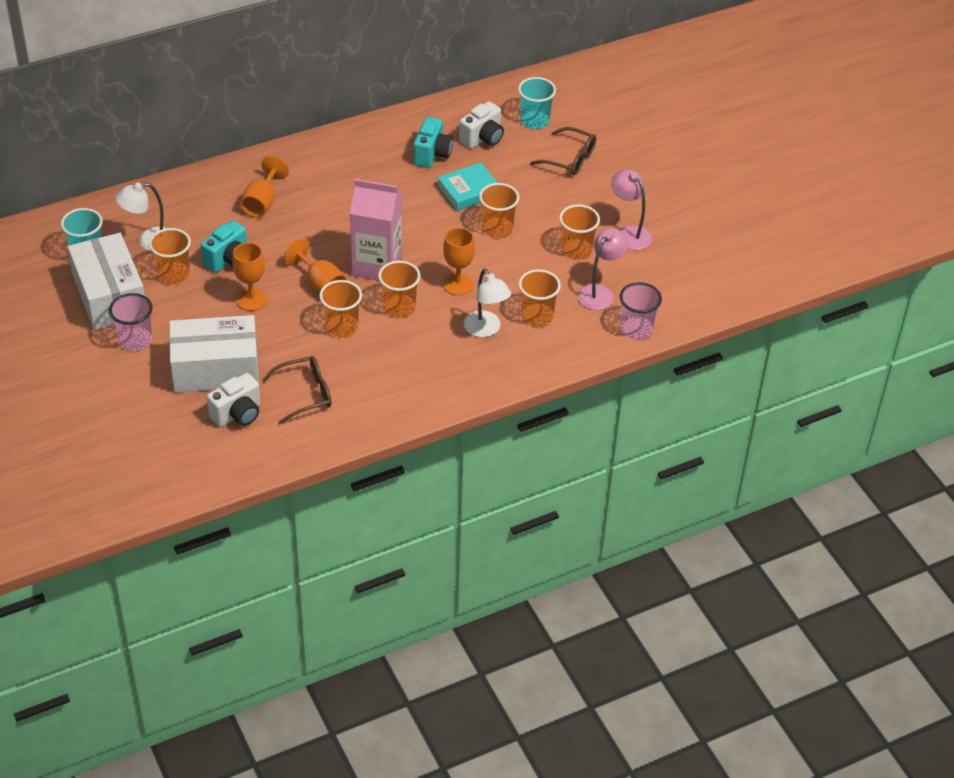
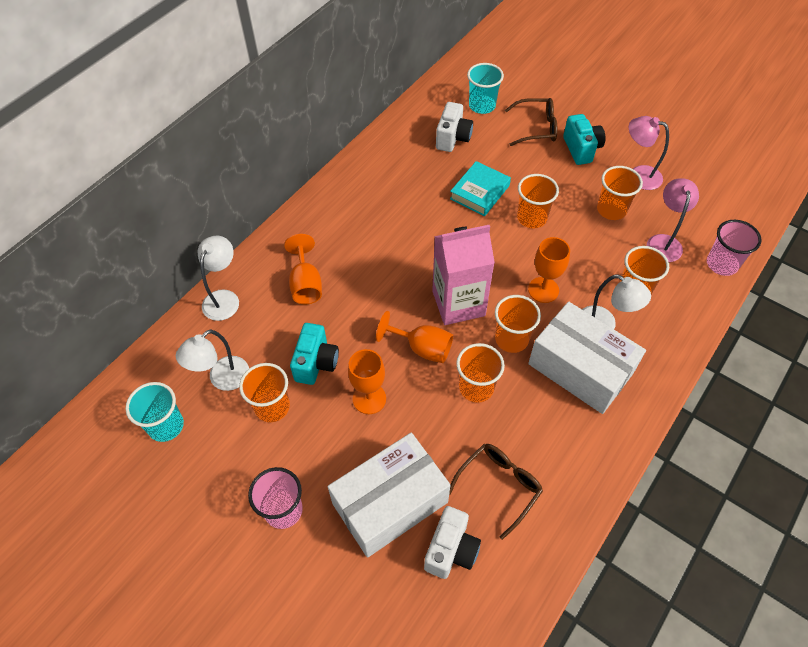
camera: 25 degrees left, 10 degrees up
(110, 296) = (221, 467): white box -> white box (580, 368)
(189, 186) = (224, 298): none -> white lamp
(432, 154) = (423, 170): turquoise camera -> turquoise camera (581, 149)

